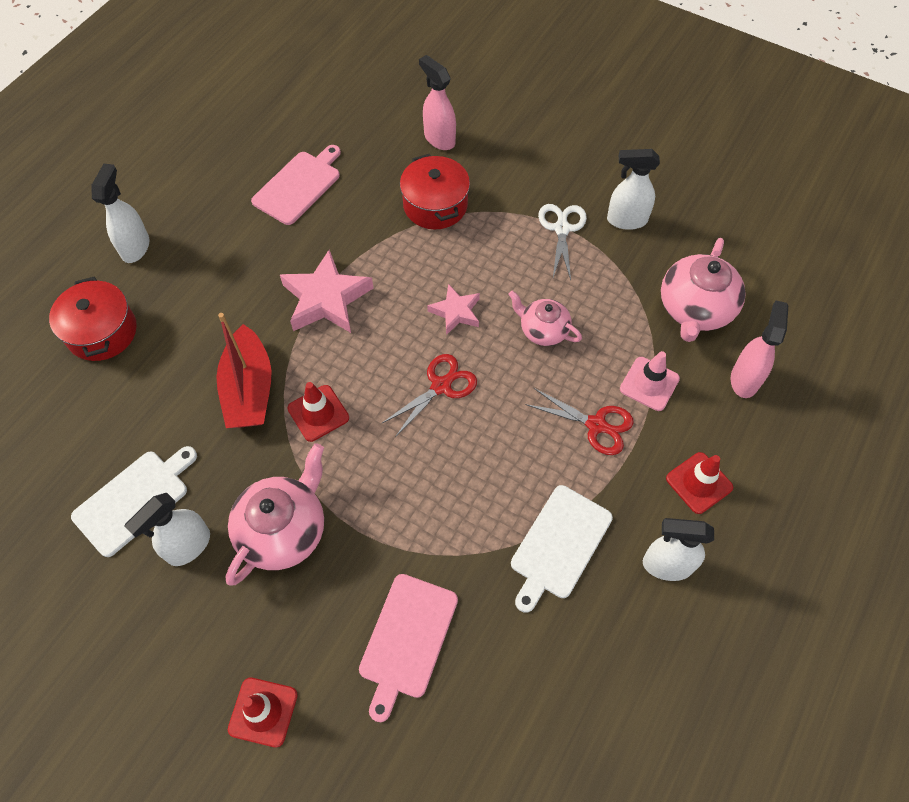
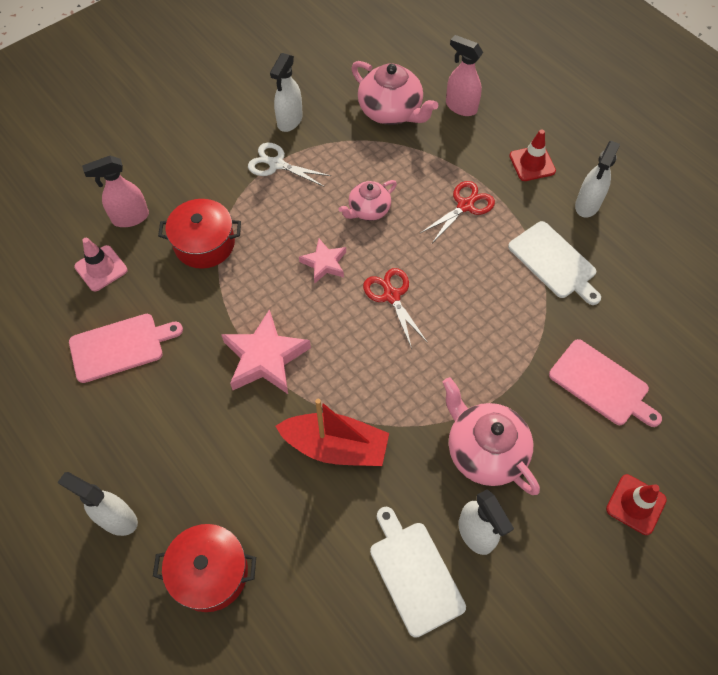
camera: 70 degrees left, 0 degrees up
(299, 186) = (120, 347): pink cutting board -> pink cutting board turned 105 degrees clockwise
(318, 413) = (382, 395): red traffic cone -> none
(649, 384) = (443, 161): pink traffic cone -> pink traffic cone (101, 268)

